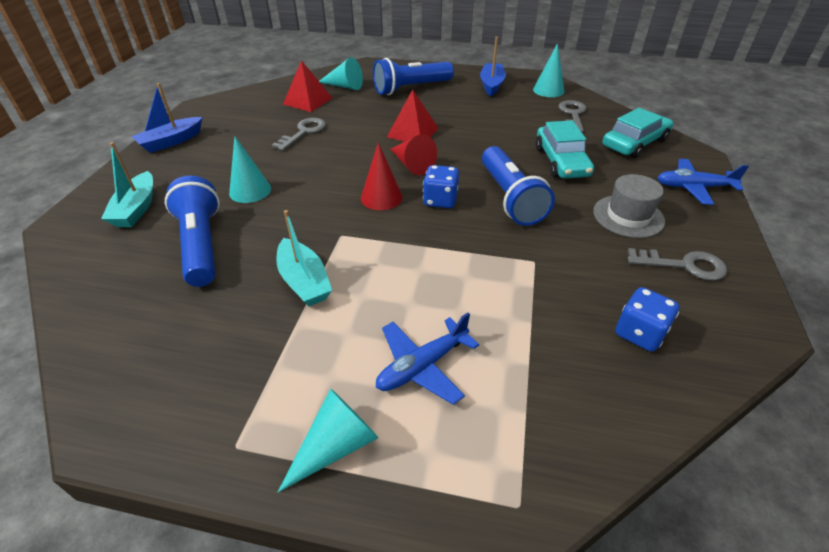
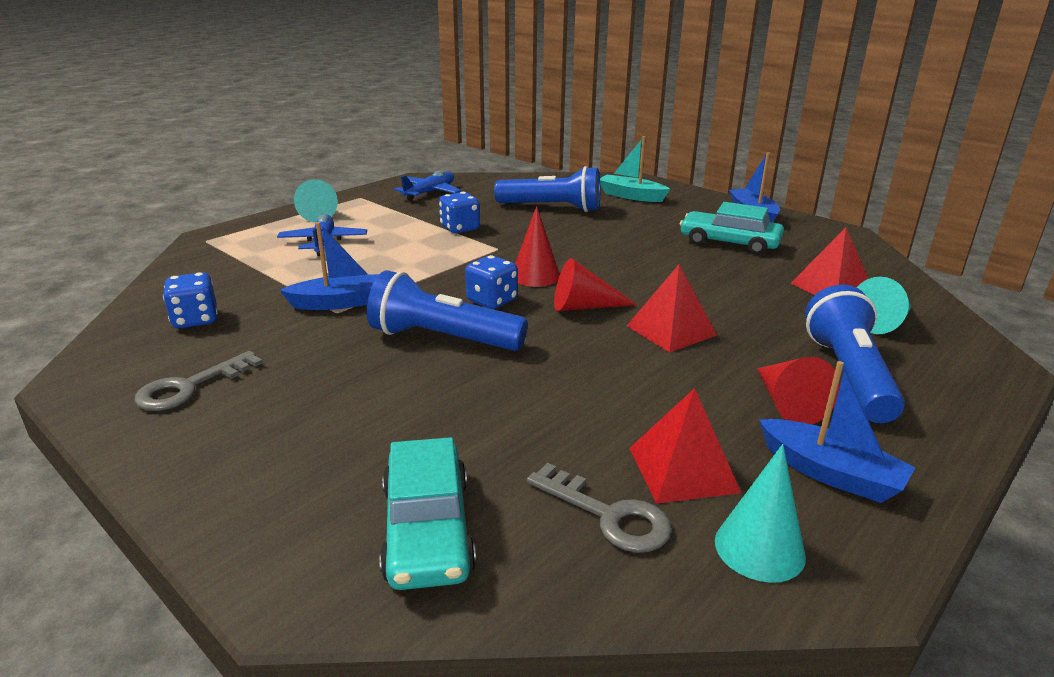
camera: 120 degrees right, 15 degrees down
(250, 191) = (616, 230): turquoise cone -> none
(303, 132) = (727, 269): grey key -> none
(304, 281) = (460, 228): turquoise boat -> blue dice
(452, 97) = (787, 403): none -> red cone
(520, 268) = (340, 303): none -> blue boat
(527, 108) = (682, 469): none -> red pyramid
(561, 161) = (469, 412): turquoise car -> turquoise car (729, 243)
(628, 216) = (299, 398): grey hat -> none
(693, 187) = (248, 501): blue plane -> blue plane (430, 193)

